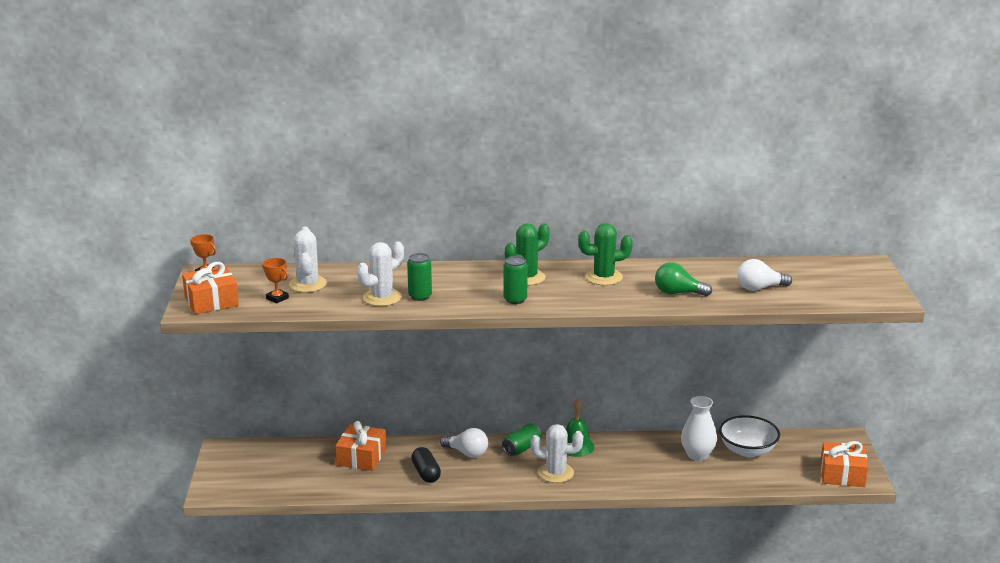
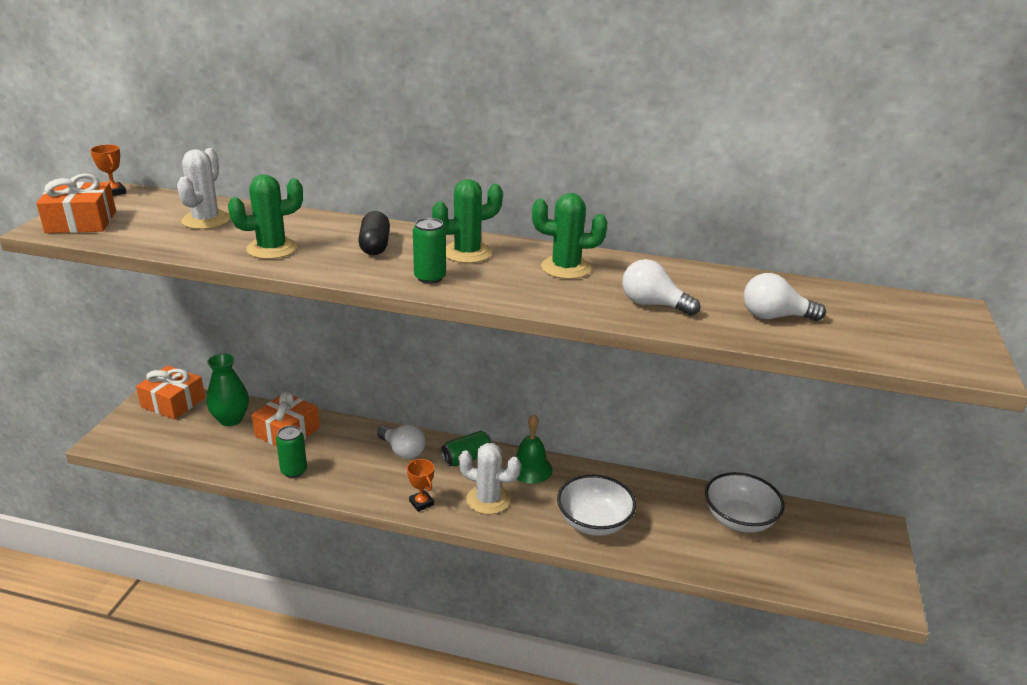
camera: 15 degrees right, 5 degrees up
(277, 298) = (154, 230): orange trophy -> orange trophy (421, 503)
(305, 457) = (231, 419): none -> green vase
(382, 298) = (272, 249): white cactus -> green cactus
(420, 296) = (317, 254): green can -> green can (294, 471)
(426, 473) = (342, 467): black capsule -> black capsule (375, 245)
(643, 472) = (594, 522): none -> white bowl
(678, 293) = (653, 305): green light bulb -> white light bulb
(697, 455) = (672, 512): white vase -> none
(842, 474) = (857, 584): orange gift -> orange gift (173, 402)

